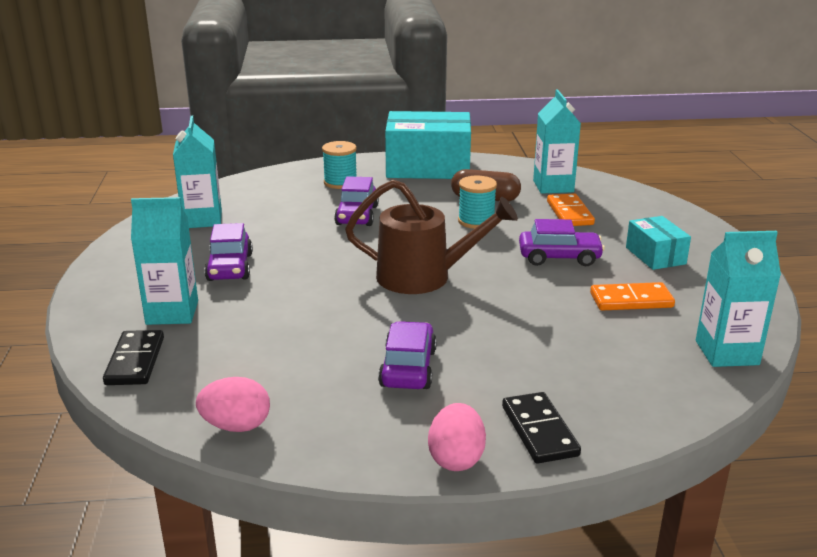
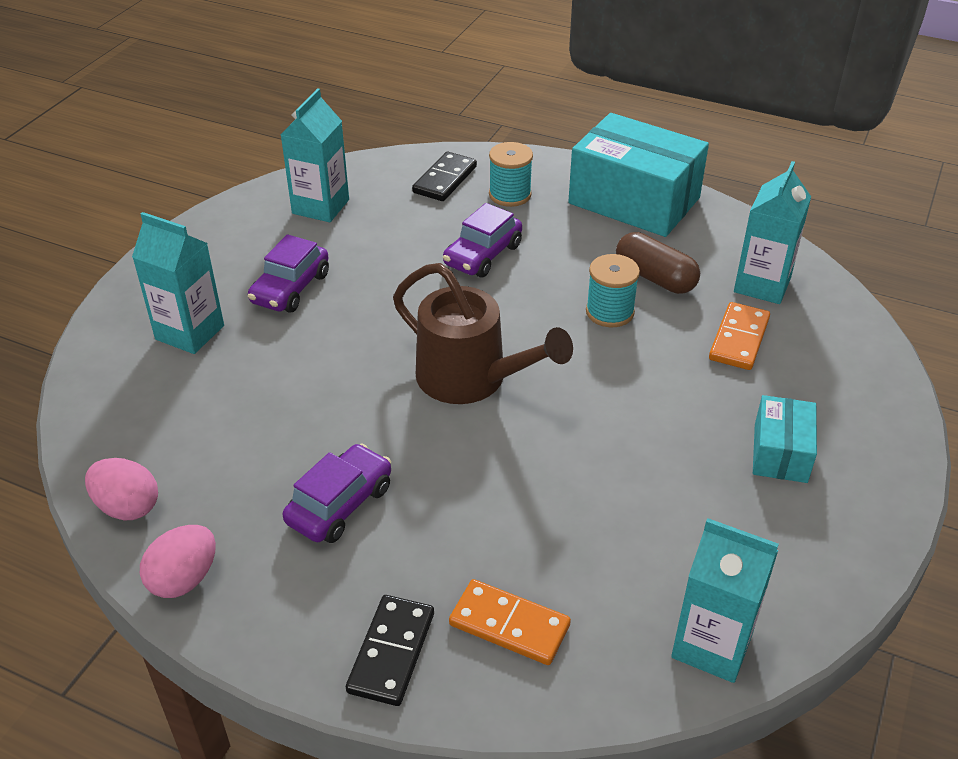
camera: 30 degrees right, 15 degrees up
(135, 361) = (111, 384): black domino -> black domino (445, 179)
(456, 459) = (280, 646): pink egg -> pink egg (184, 579)
(559, 257) = (654, 409): purple car -> none
(631, 300) = (676, 512): orange domino -> orange domino (509, 625)

